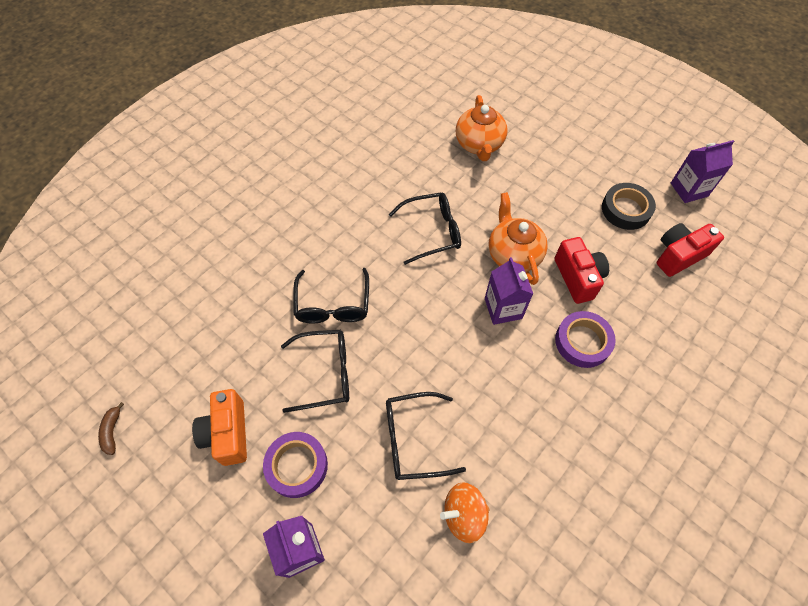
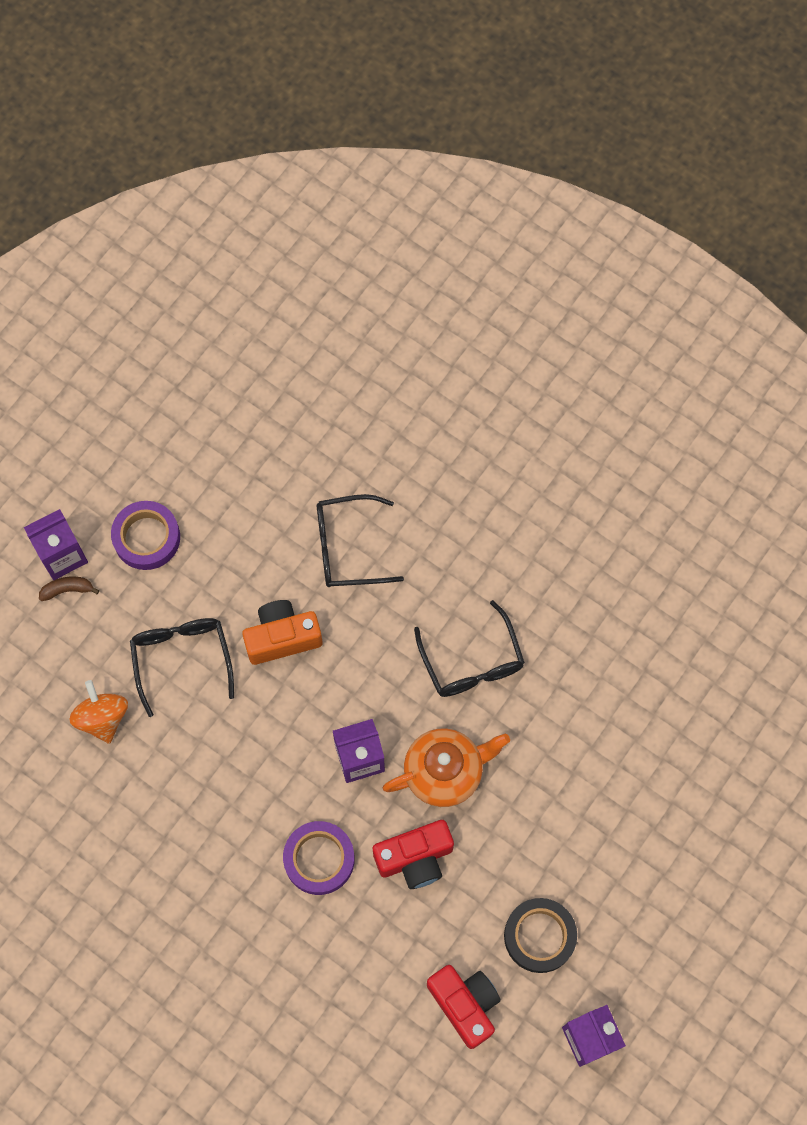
camera: 85 degrees right, 10 degrees up
(112, 431) = (174, 342): brown banana -> brown banana (67, 590)
(228, 433) = (178, 459): orange camera -> orange camera (282, 638)
(325, 373) = (255, 552): black glasses -> none
(479, 144) = (640, 721): orange teapot -> none

